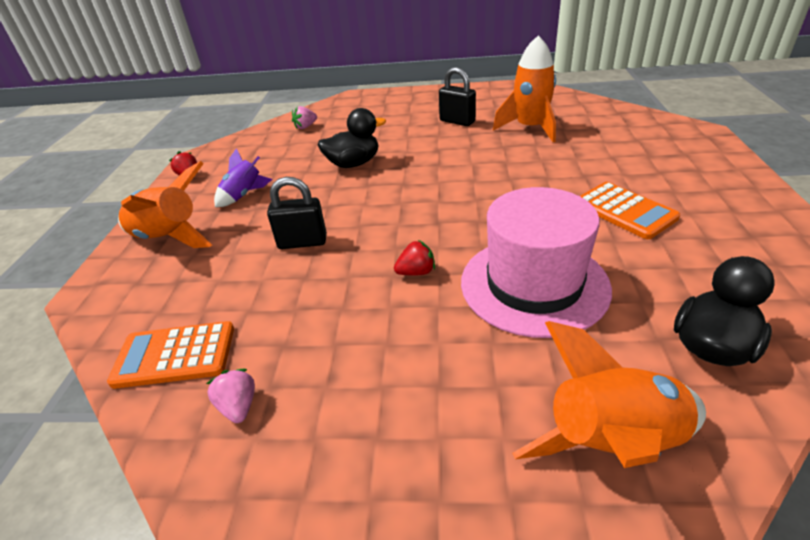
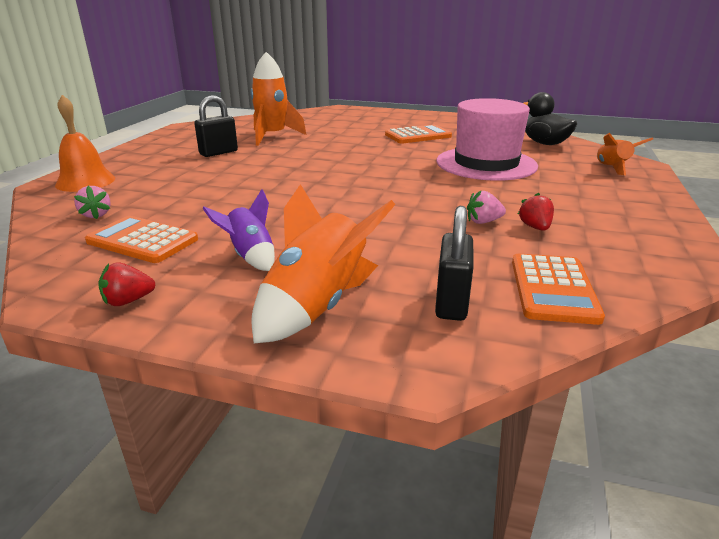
camera: 80 degrees left, 10 degrees down
(238, 406) = (611, 257): pink strawberry -> pink strawberry (483, 222)
(267, 153) = (142, 240): none -> orange calculator
(302, 242) = (388, 227): black padlock -> black padlock (451, 303)
(353, 164) = (248, 197): black duck -> none
(363, 103) = (85, 181): none -> orange bell
(416, 272) = (459, 190): red strawberry -> red strawberry (535, 227)
(612, 443) = (612, 168): orange rocket -> orange rocket, size x0.61

